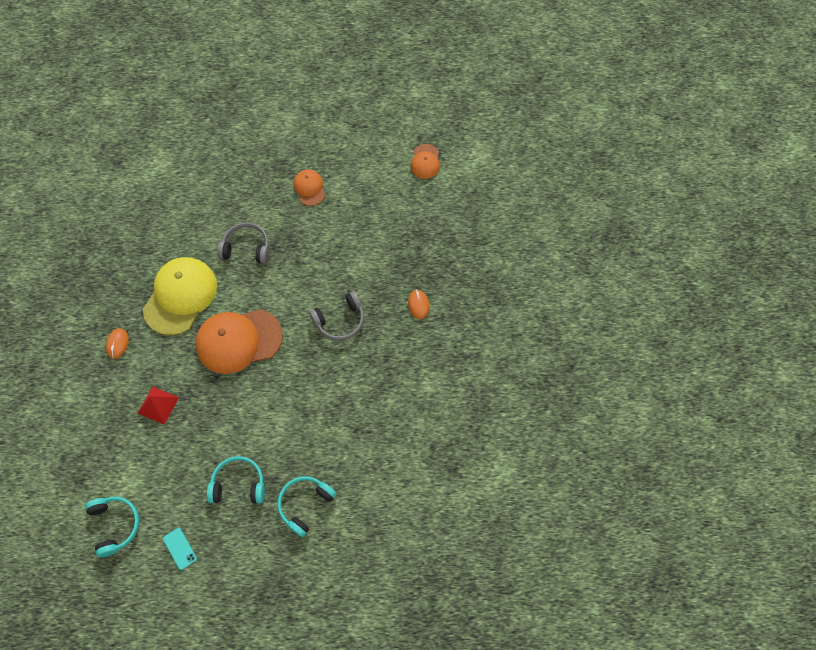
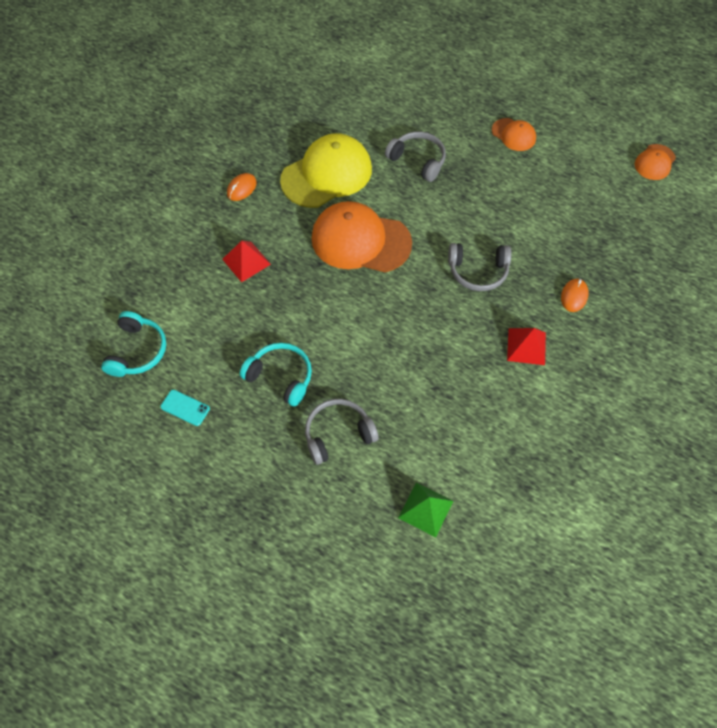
camera: 30 degrees right, 5 degrees down
(180, 548) = (185, 408): turquoise phone -> turquoise phone turned 60 degrees counterclockwise
(305, 504) = (338, 434): turquoise headphones -> grey headphones
(309, 188) = (513, 135): orange cap -> orange cap turned 120 degrees clockwise
(395, 524) = (425, 509): none -> green pyramid
(404, 363) = (526, 346): none -> red pyramid

